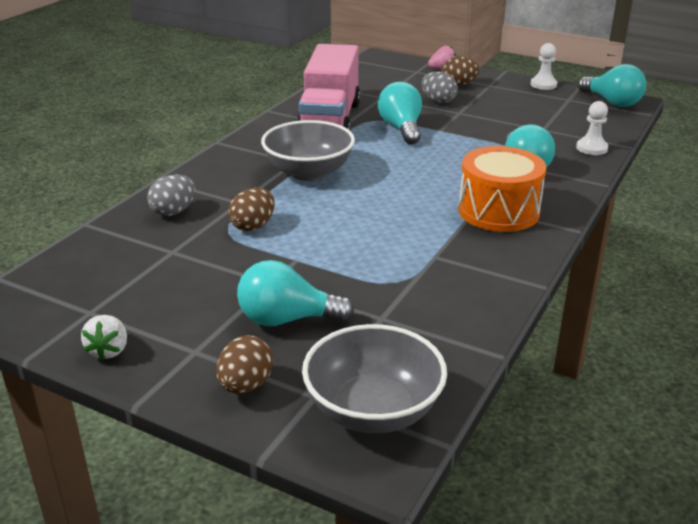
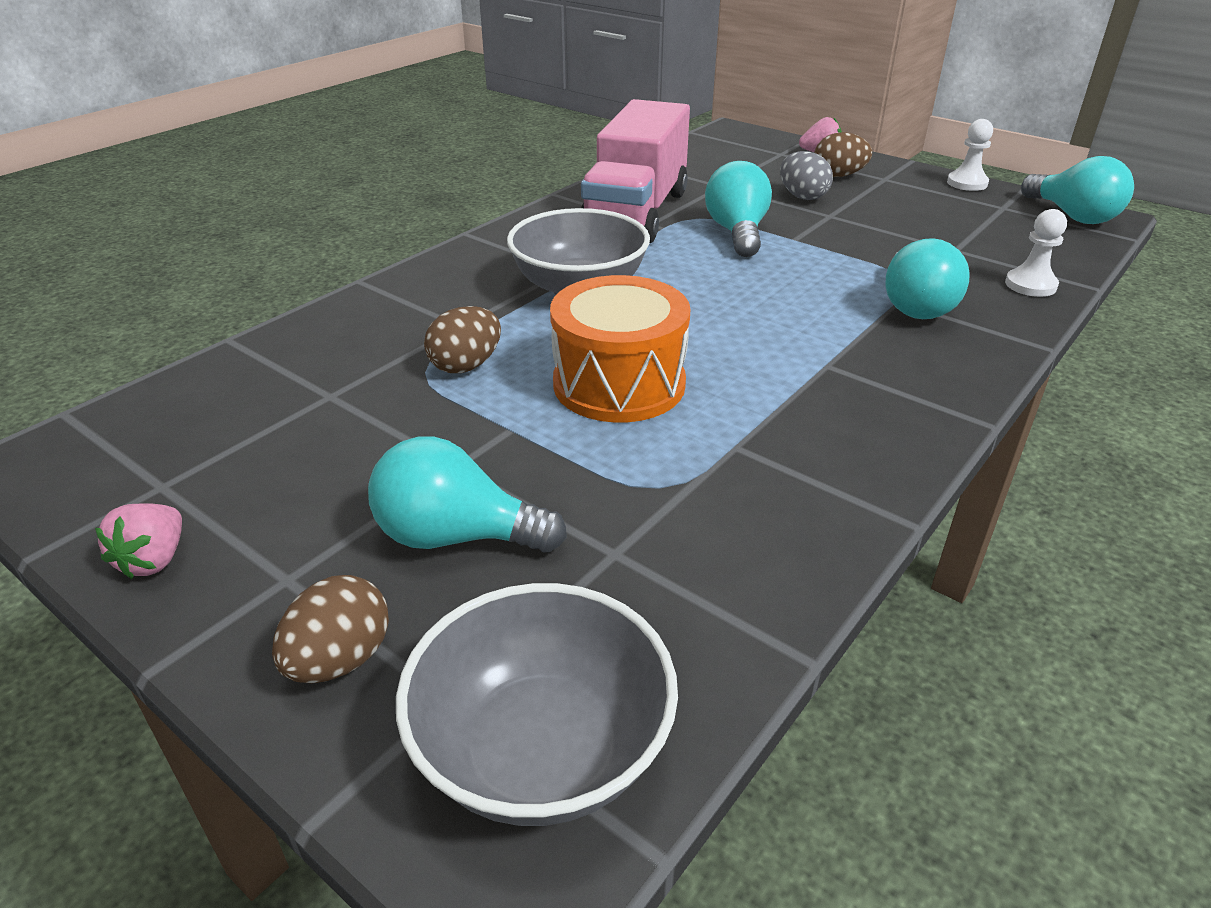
camera: 10 degrees right, 5 degrees up
(109, 350) = (154, 560): white strawberry -> pink strawberry
(174, 212) = (360, 332): grey egg -> none
(498, 211) = (859, 377): orange drum -> orange drum (619, 384)

